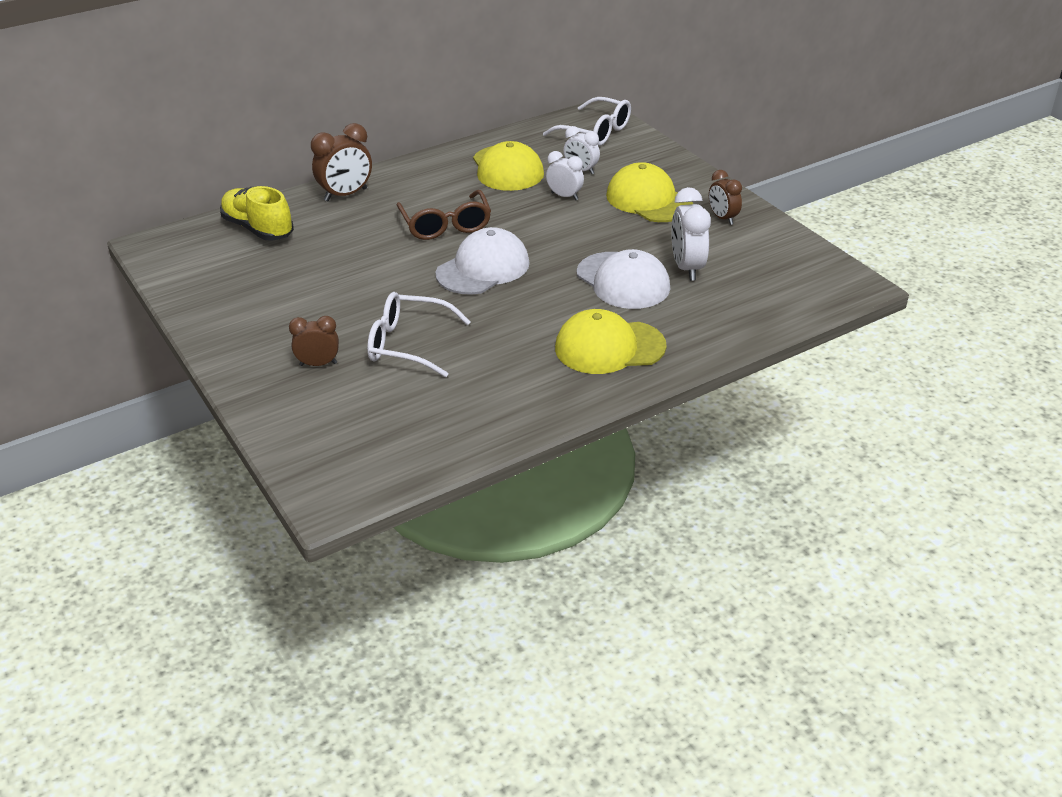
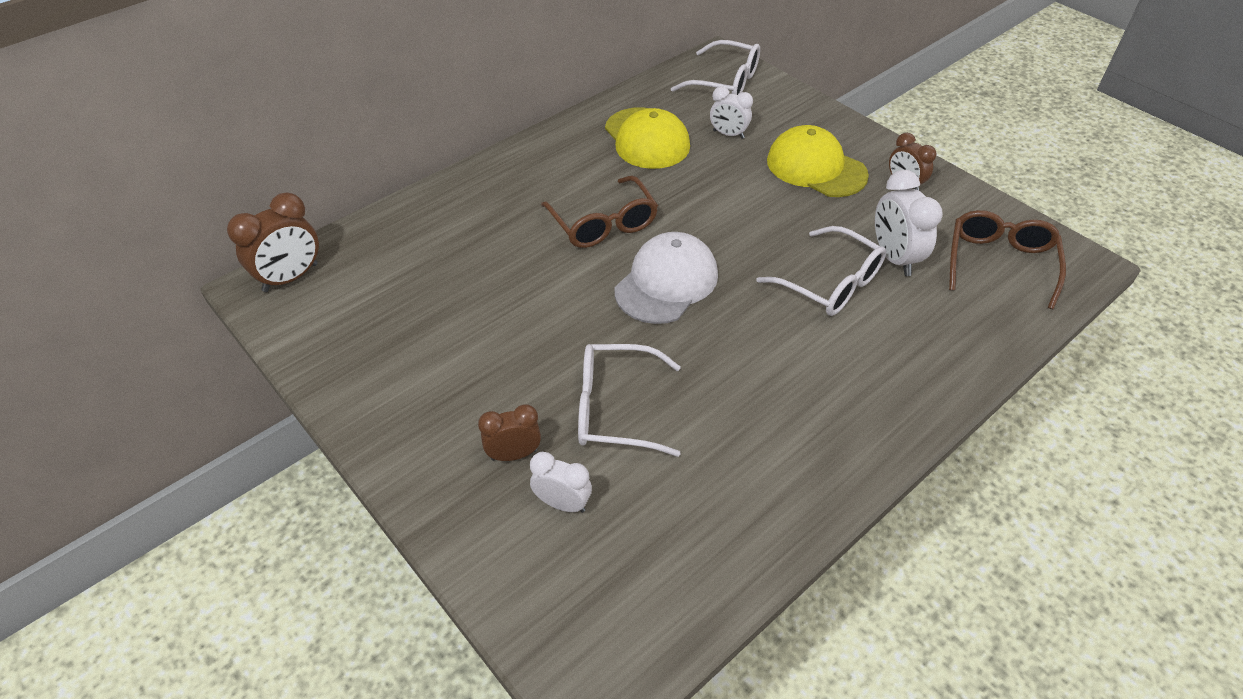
camera: 10 degrees left, 10 degrees up
(258, 229) = (384, 251): yellow shoe -> none
(346, 195) = (475, 191): brown clock -> brown clock (290, 278)
(564, 196) = (723, 171): white clock -> white clock (562, 503)
(609, 347) = (852, 384): yellow cap -> none
(623, 281) = (831, 284): white cap -> white glasses
(780, 279) = (999, 263): none -> brown glasses

